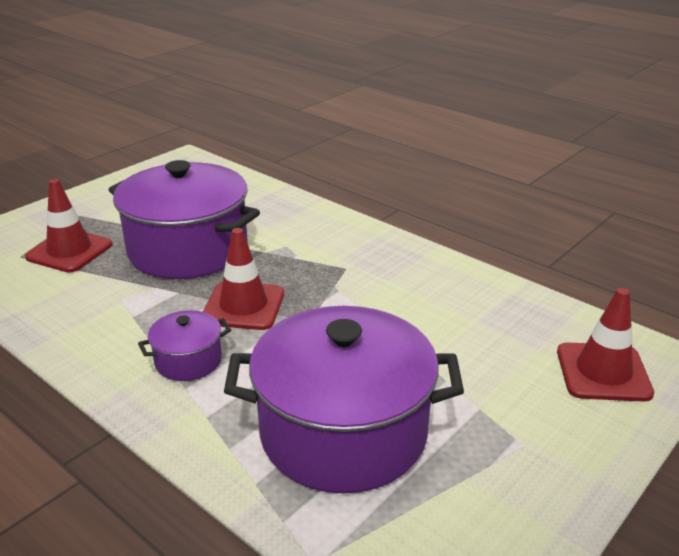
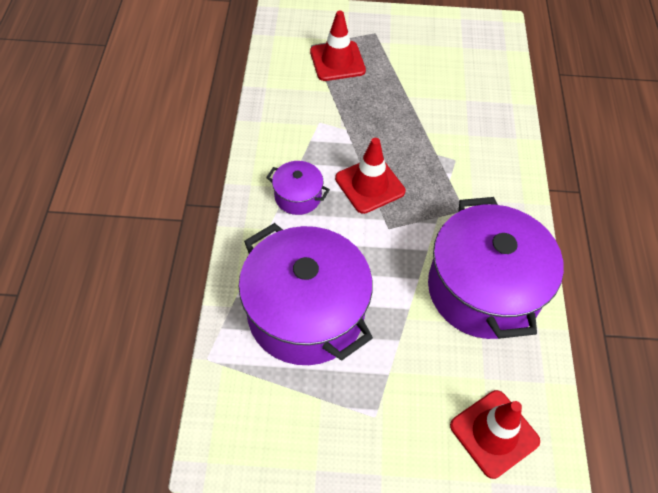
camera: 50 degrees right, 25 degrees up
(188, 249) = (397, 113): purple pot -> purple pot (483, 289)

